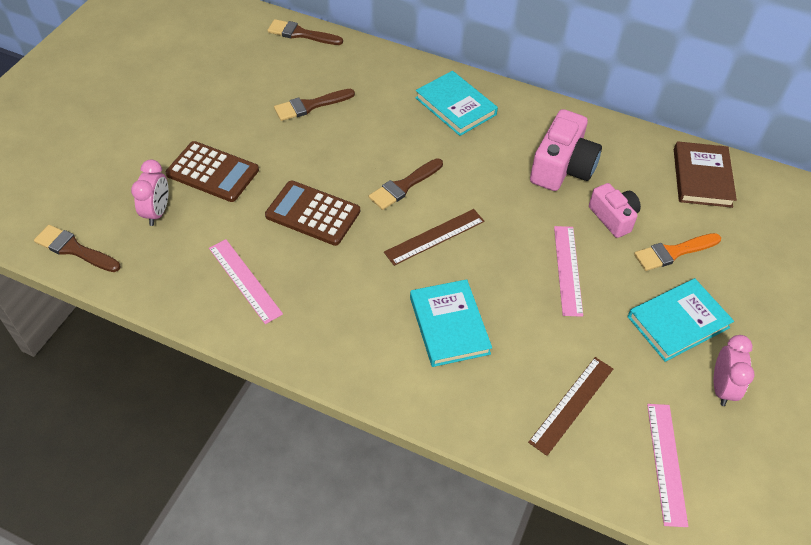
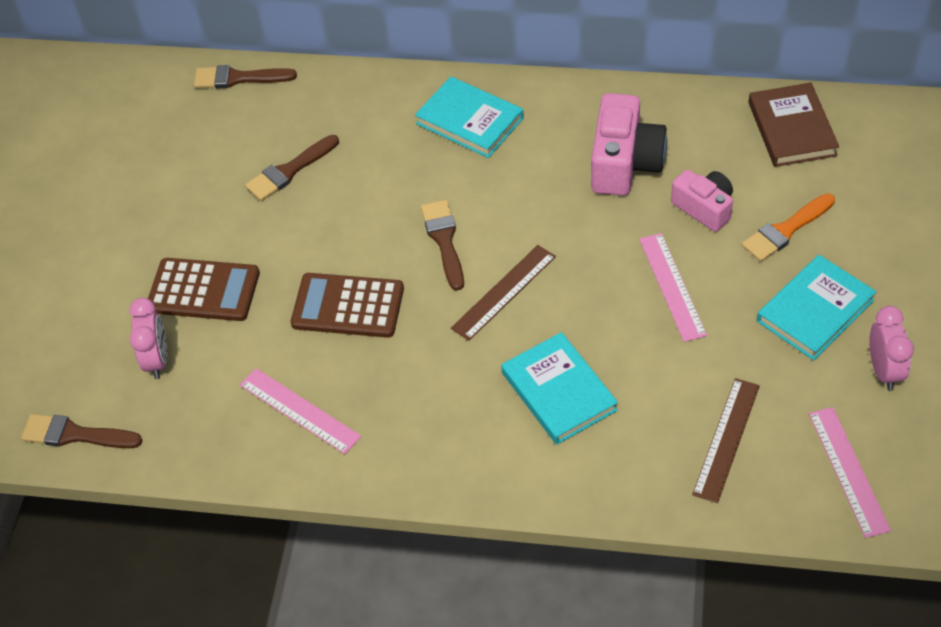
camera: 10 degrees left, 0 degrees up
(404, 186) = (444, 240): brown brush -> brown brush turned 135 degrees clockwise

